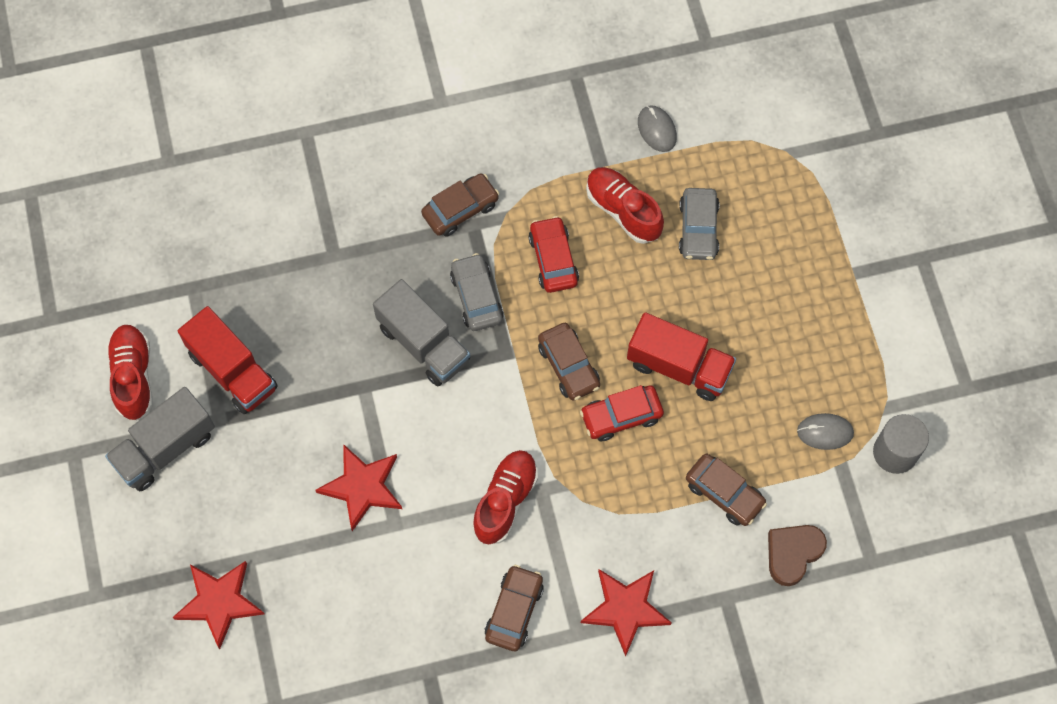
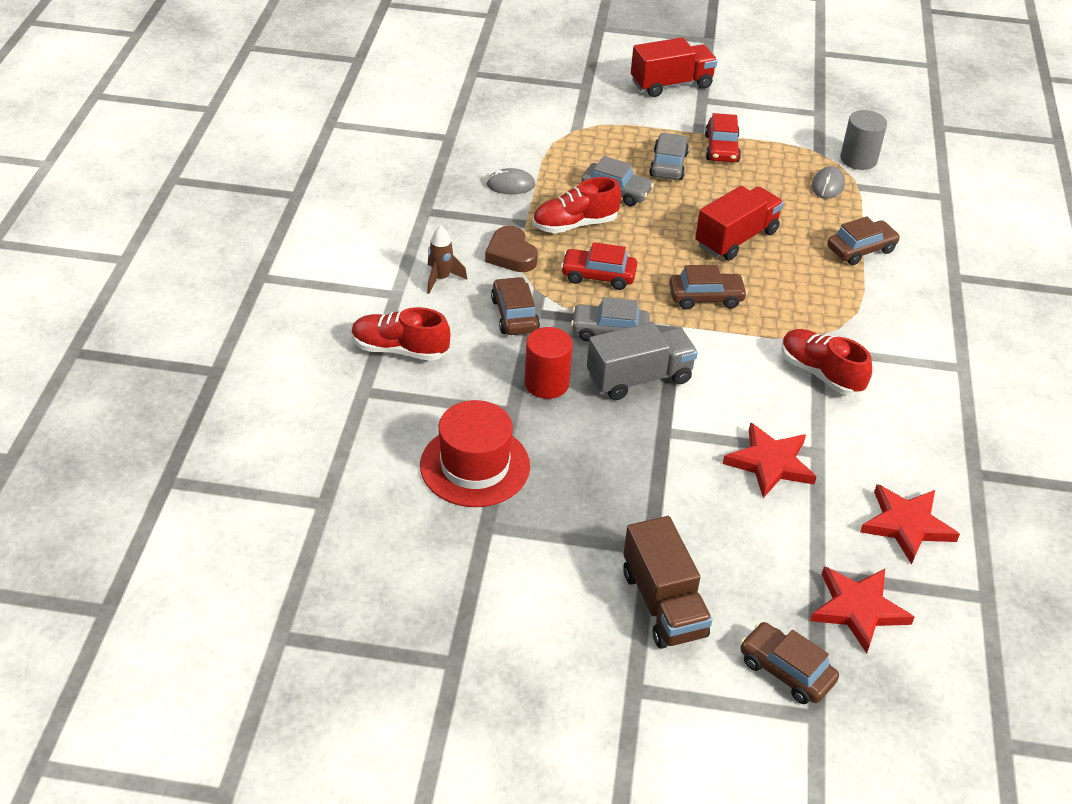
camera: 70 degrees left, 25 degrees down
(133, 376) = (565, 607): red shoe -> red shoe (400, 349)
(165, 448) = (663, 604): grey truck -> brown truck
(232, 371) = (599, 522): red truck -> red truck (671, 84)
(256, 252) = (475, 466): none -> red hat
(381, 270) = (546, 383): none -> red cylinder
(481, 129) = (441, 279): none -> brown rocket
(514, 611) = (930, 400): brown car -> brown car (786, 671)
(621, 416) = (768, 282): red car -> red car (721, 148)
(625, 609) = (948, 333): red star -> red star (906, 525)
(774, 263) = (668, 165): none -> grey car
(793, 553) = (926, 231): brown heart -> brown heart (511, 254)

